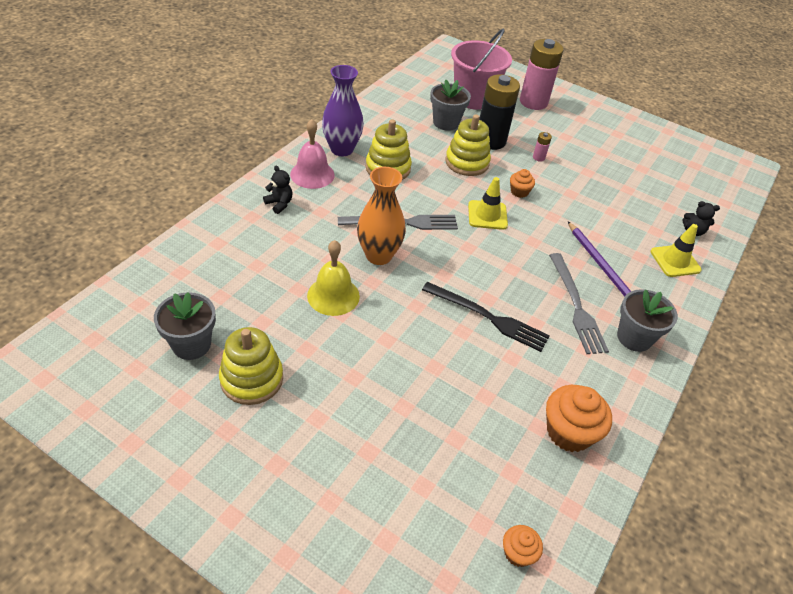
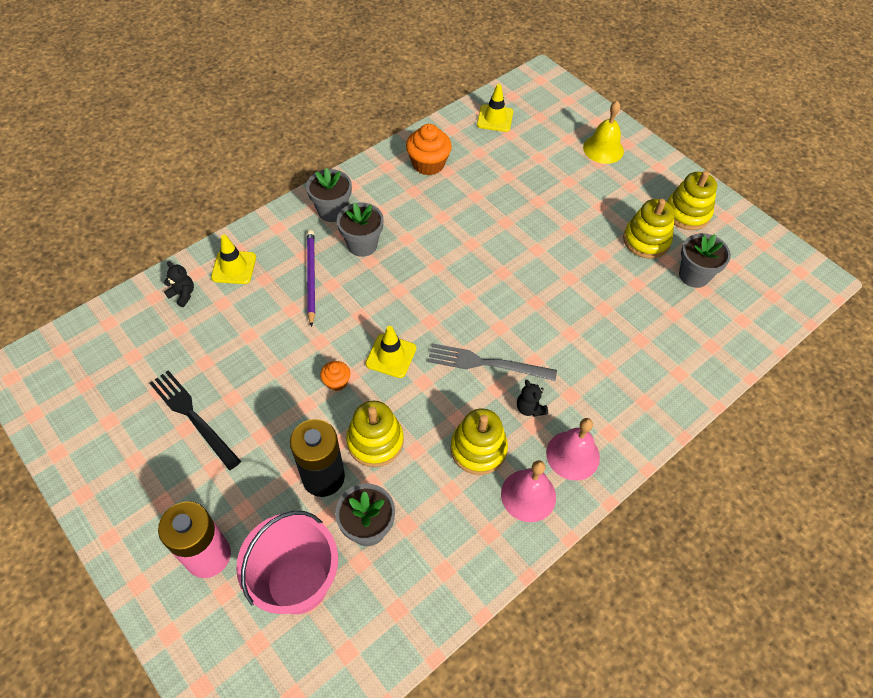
camera: 160 degrees left, 10 degrees up
(191, 435) = (687, 213): none -> yellow stacking toy
(279, 204) = (615, 414): black teddy bear -> black teddy bear (529, 408)
(333, 295) = (574, 295): yellow bell -> yellow bell (603, 149)
(342, 149) = (528, 495): purple vase -> pink bell
(379, 255) = (522, 328): orange vase -> none
(488, 317) = (445, 250): black fork -> black fork (193, 416)
(518, 553) = (495, 118): orange cupcake -> yellow traffic cone
(538, 157) = (278, 433): pink battery -> none
(576, 306) = (362, 245): grey fork -> grey flower pot

